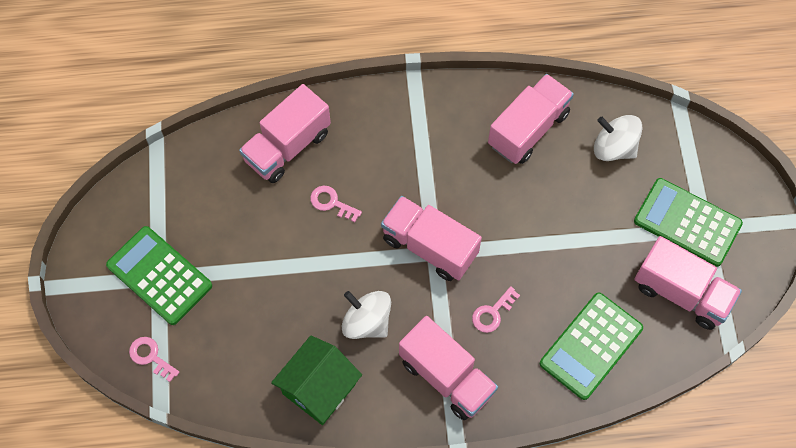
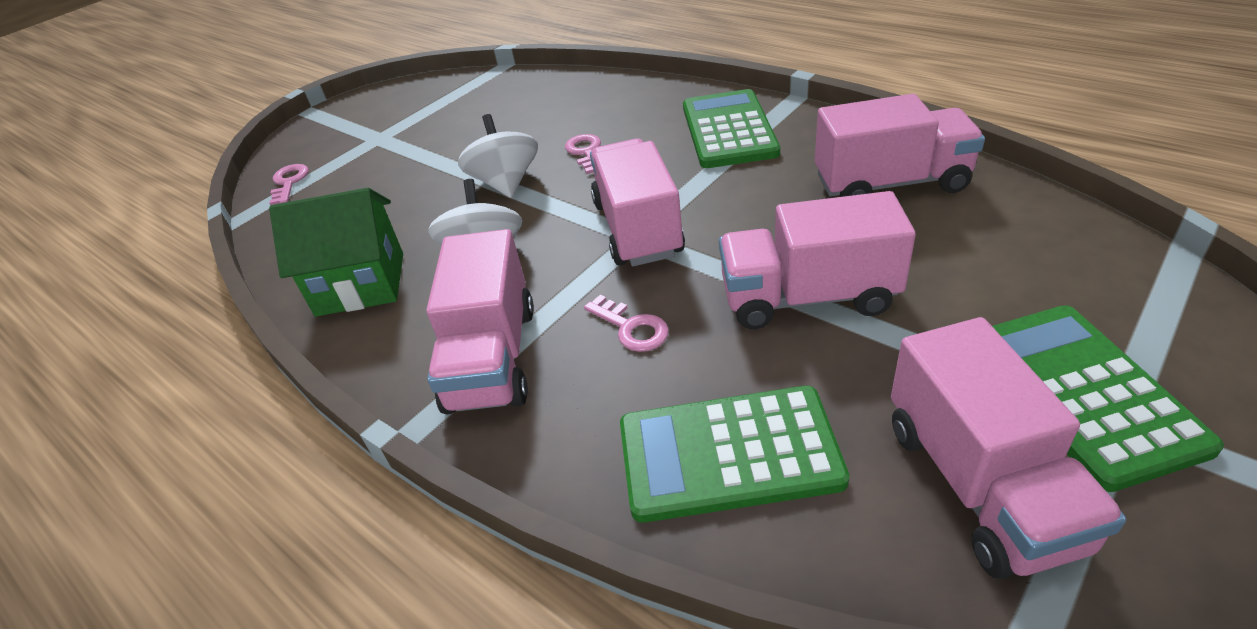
camera: 50 degrees right, 25 degrees down
(159, 275) = (380, 137): green calculator -> green calculator (729, 130)
(287, 146) = (602, 102): pink truck -> pink truck (808, 297)
(492, 313) = (631, 328): pink key -> pink key turned 135 degrees counterclockwise
(613, 148) = (1012, 248): white spinning top -> white spinning top (506, 183)

